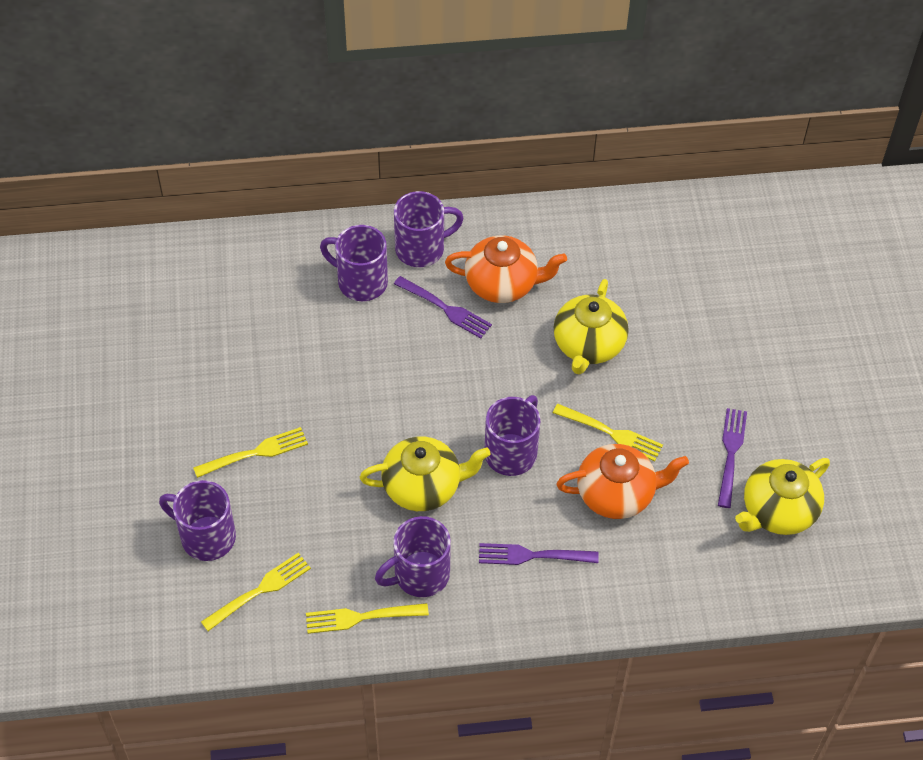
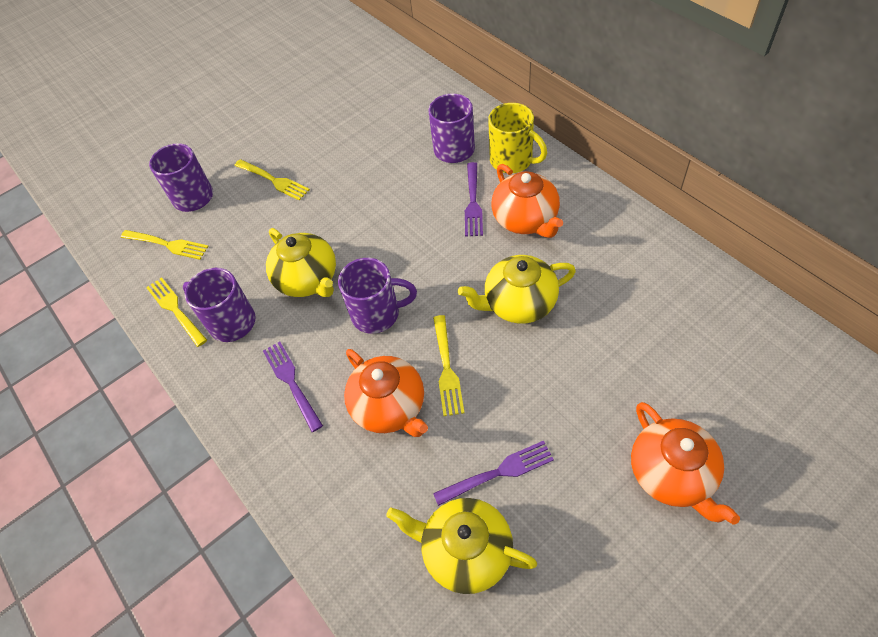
camera: 65 degrees right, 0 degrees up
(422, 248) = (513, 160): purple mug -> yellow mug
(809, 349) = (672, 474): none -> orange teapot

